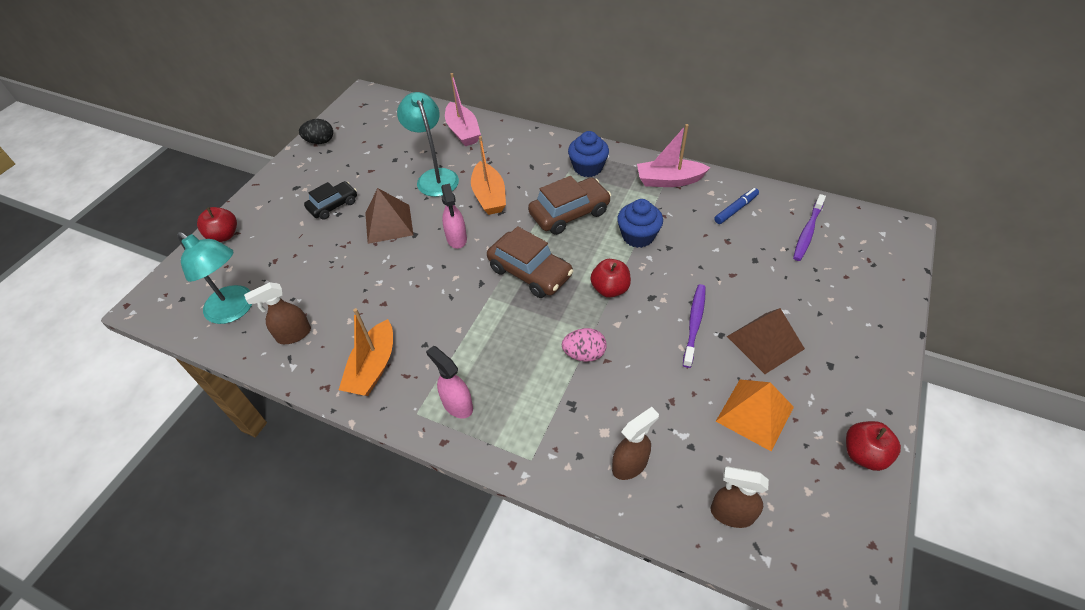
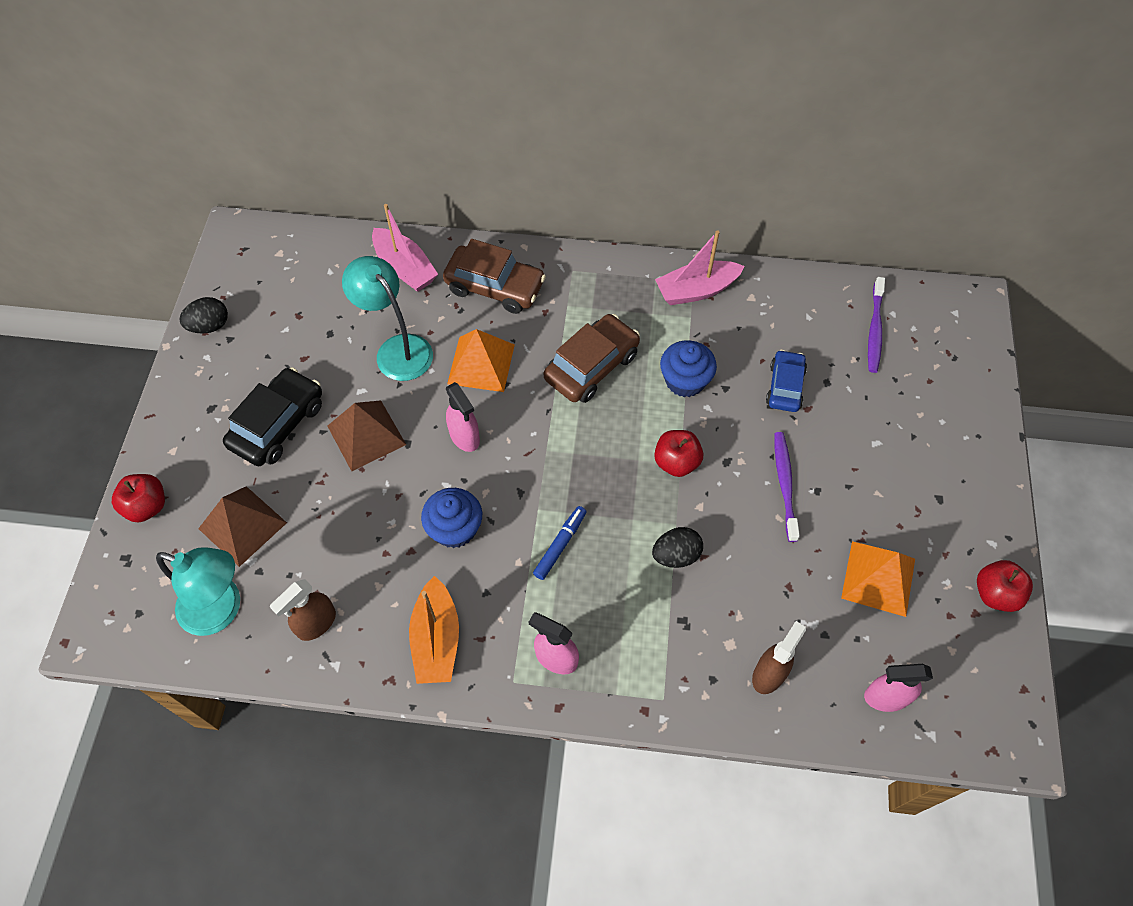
camera: 20 degrees left, 10 degrees up
(333, 205) = (278, 424): black car -> black car, size x1.54
(489, 196) = (481, 364): orange boat -> orange pyramid
(530, 272) = (574, 462): brown car -> brown car (495, 287)
(584, 354) = (676, 555): pink egg -> black egg
(588, 168) = (590, 292): blue cupcake -> blue cupcake (455, 528)
(718, 256) = (785, 386): none -> blue car
(731, 513) = (885, 697): brown spray bottle -> pink spray bottle
(735, 209) = (786, 316): blue marker -> blue marker (560, 545)
(765, 342) = (866, 488): brown pyramid -> brown pyramid (242, 525)

